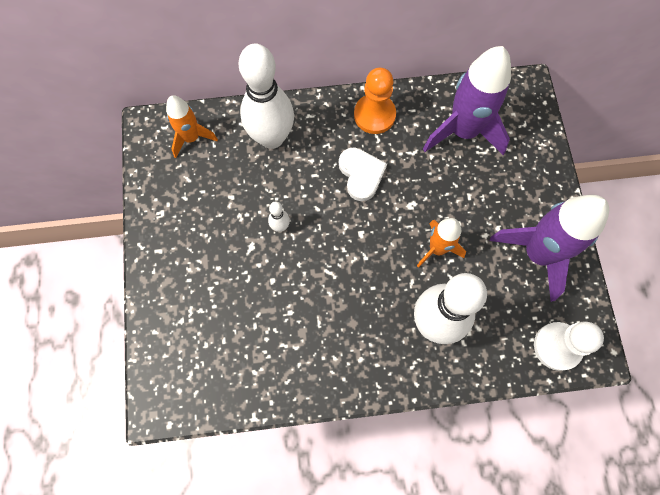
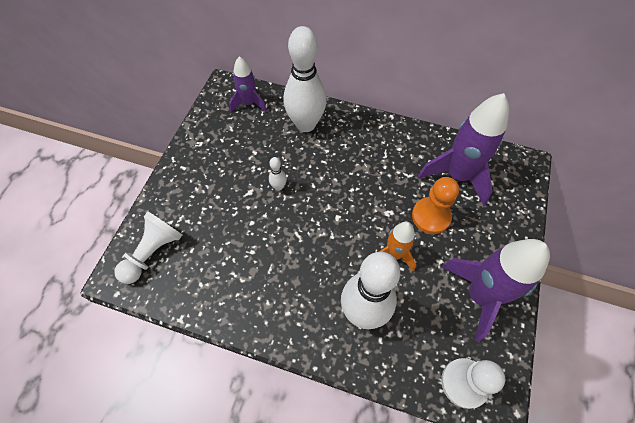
camera: 25 degrees right, 10 degrees down
(182, 362) = (153, 252): none -> white pawn
(191, 138) = (249, 103): orange rocket -> purple rocket
(361, 174) = (359, 175): white heart -> none
(374, 115) = (391, 138): orange pawn -> orange pawn (431, 216)

